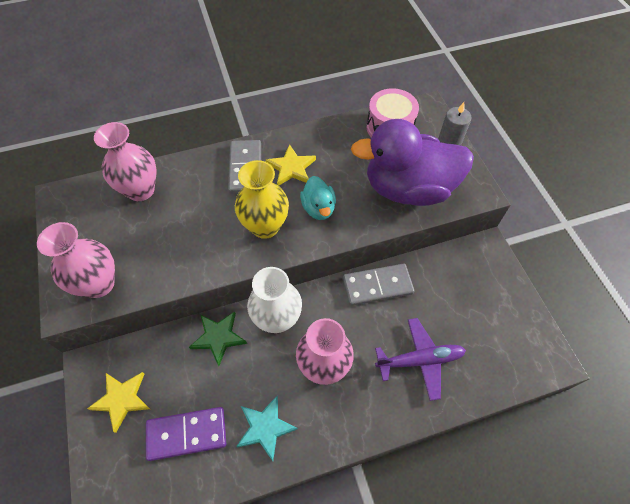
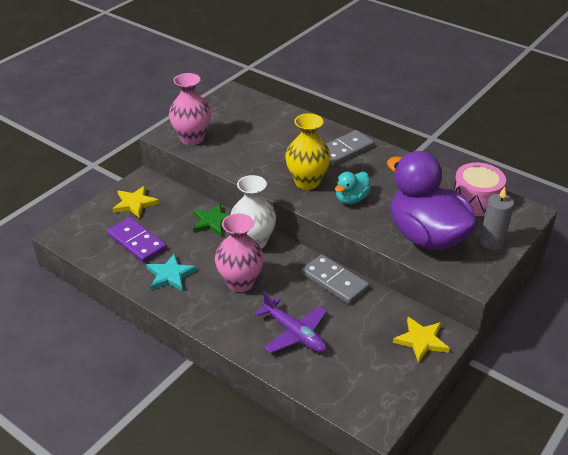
camera: 55 degrees right, 20 degrees down
(141, 190) = (274, 118): pink vase -> none
(291, 168) = (371, 170): yellow star -> yellow star (421, 340)

